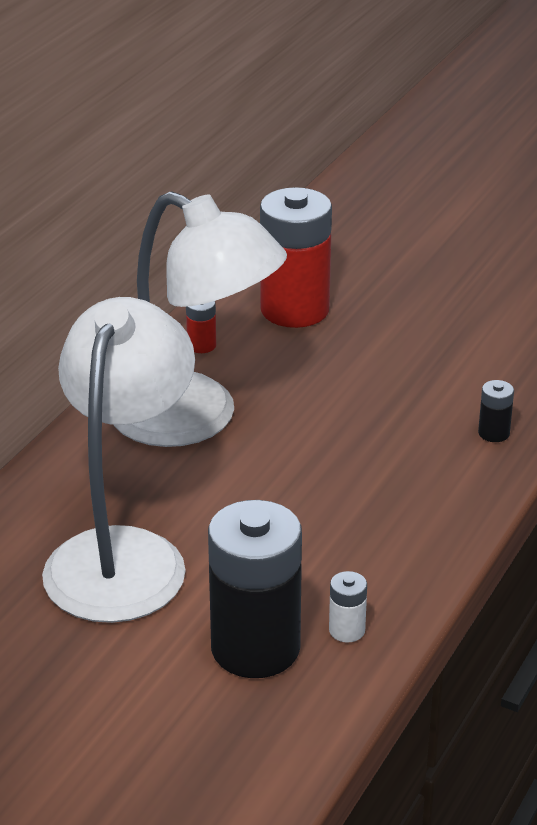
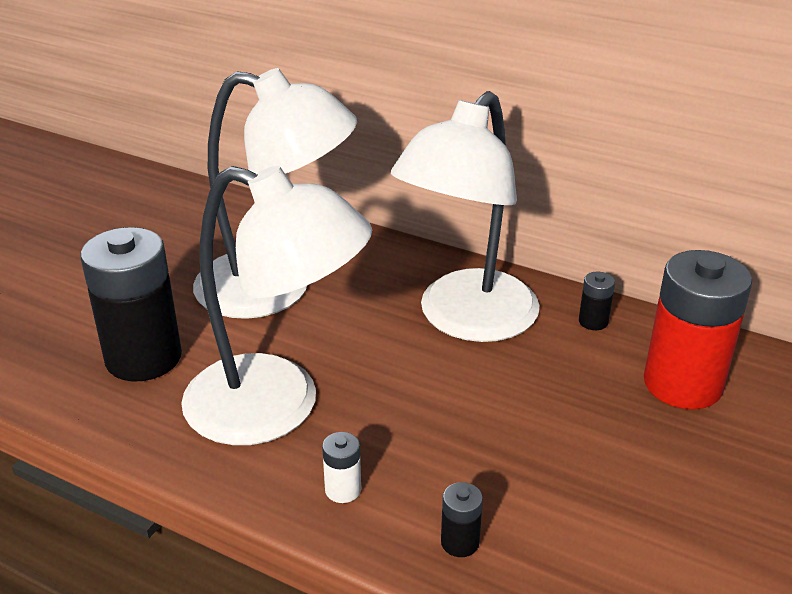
camera: 90 degrees right, 0 degrees up
(201, 345) = (593, 321): red battery -> black battery
(337, 540) = (277, 407): none -> white lamp
(347, 630) = (149, 411): white battery -> white battery (343, 490)

